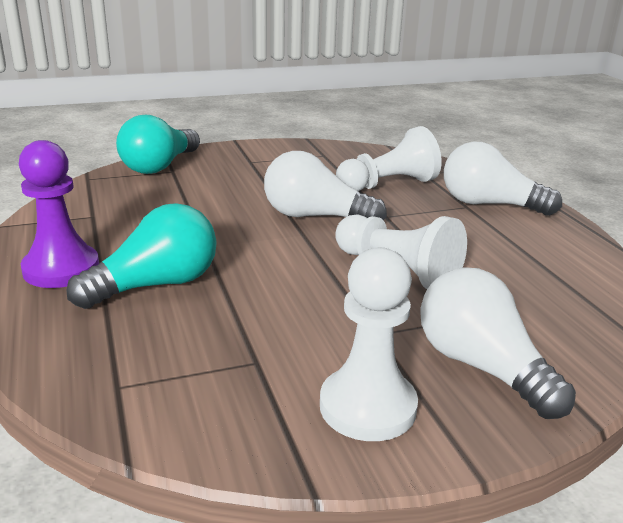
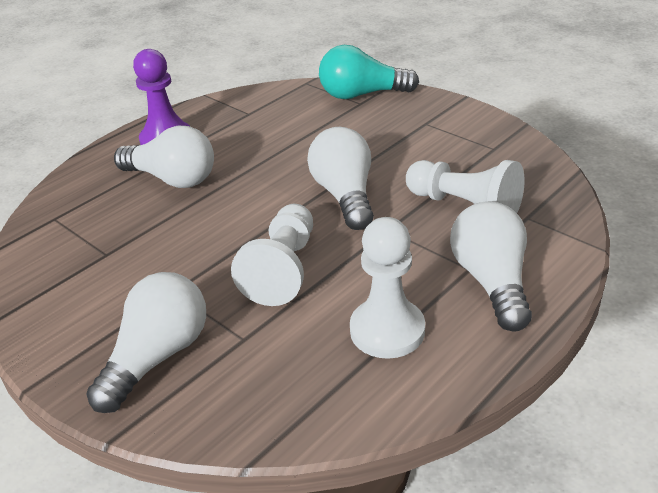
camera: 65 degrees right, 10 degrees up
(156, 285) = (172, 179): turquoise light bulb -> white light bulb
(367, 407) = (78, 317): white pawn -> white pawn (387, 330)

